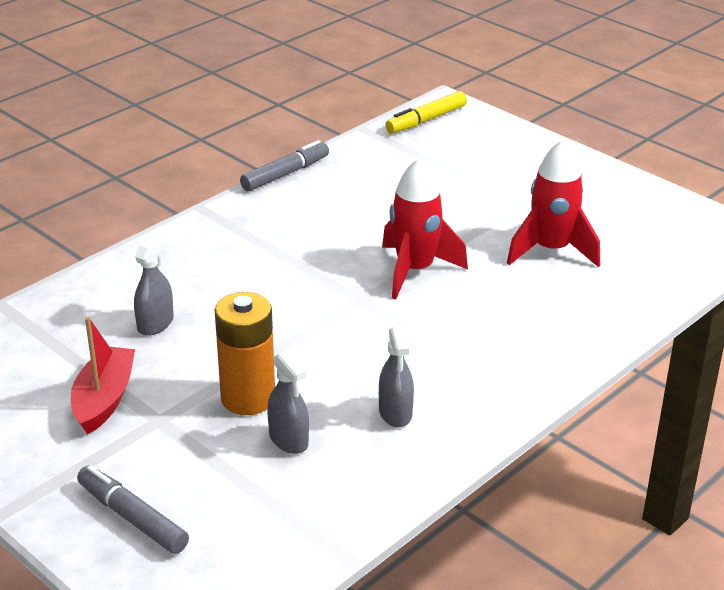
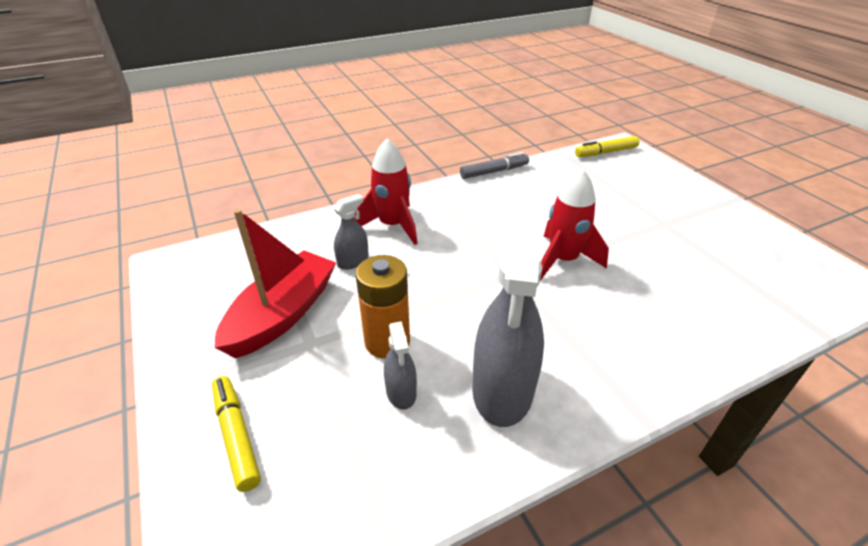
camera: 20 degrees right, 5 degrees up
(104, 399) = (283, 314): red boat -> red boat, size x1.52
(132, 517) = (236, 436): grey marker -> yellow marker
(395, 412) = (502, 389): grey spray bottle -> grey spray bottle, size x2.06
(551, 250) = (681, 266): red rocket -> red rocket (392, 226)

